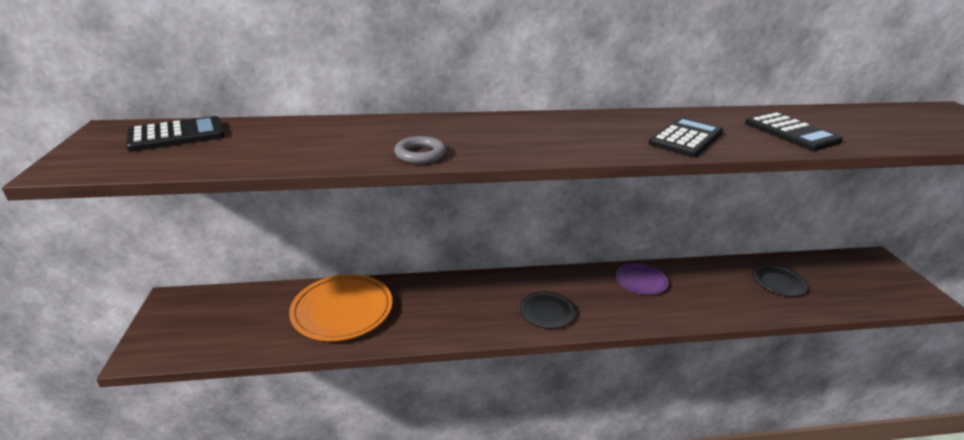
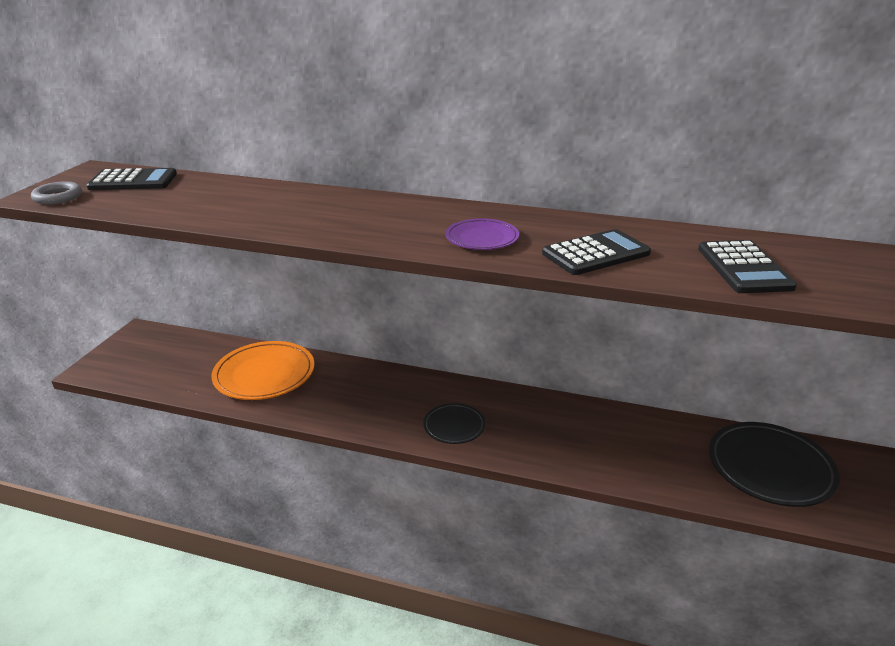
camera: 25 degrees right, 0 degrees up
(420, 154) = (301, 227): grey ring -> grey ring (58, 197)
(641, 281) = (588, 422): purple plate -> purple plate (482, 238)
(778, 283) = (770, 468): black plate -> black plate, size x1.79

